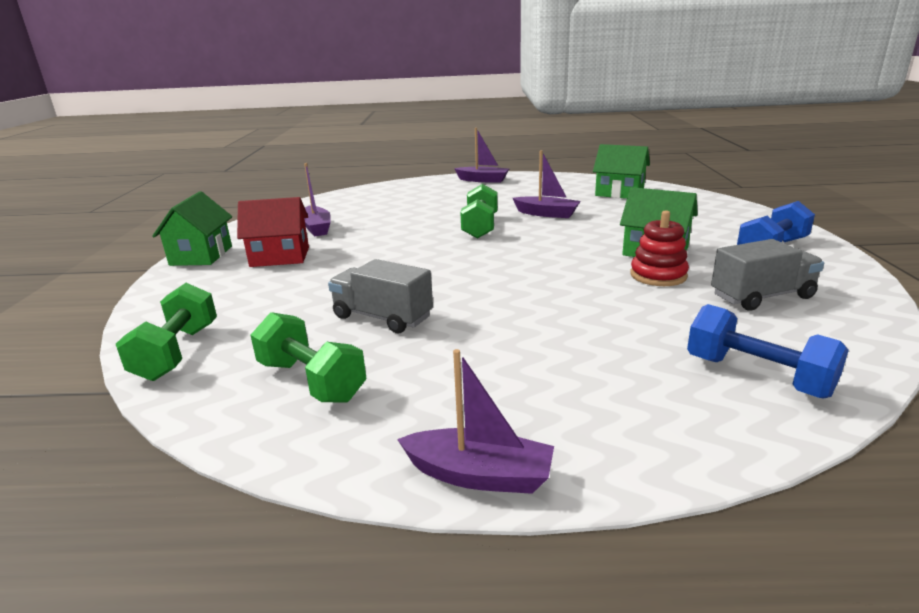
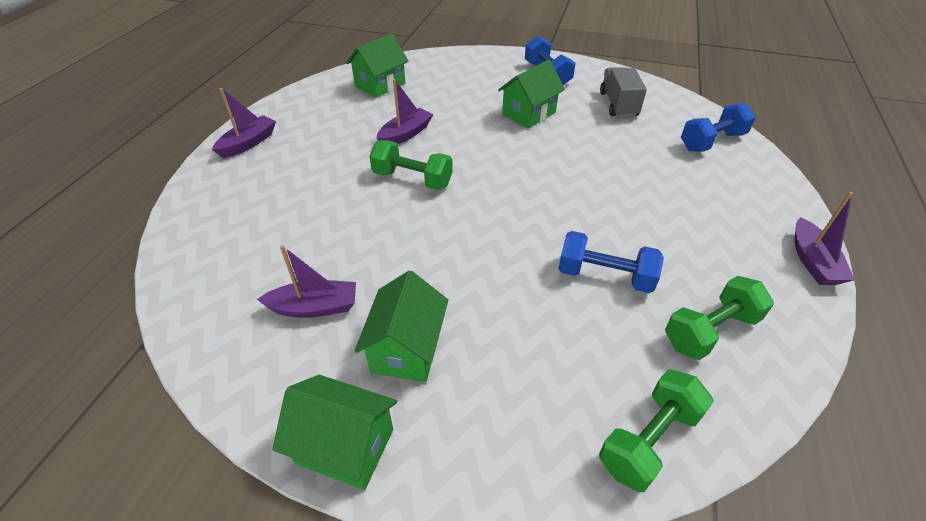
camera: 75 degrees left, 20 degrees up
(177, 352) = (649, 440): green dumbbell -> green dumbbell turned 60 degrees counterclockwise
(280, 257) = (406, 349): red house -> green house
(382, 317) = (605, 276): grey truck -> blue dumbbell
(479, 475) = (812, 261): purple boat -> purple boat turned 150 degrees clockwise
(658, 275) = (572, 126): red stacking toy -> none

